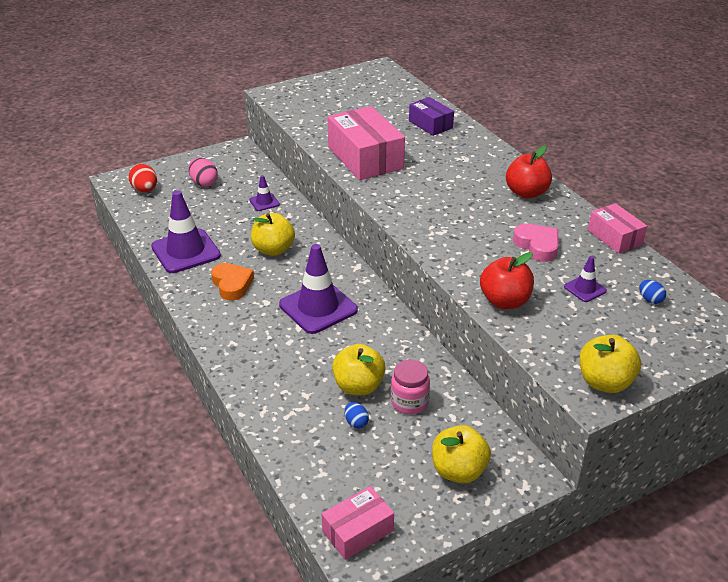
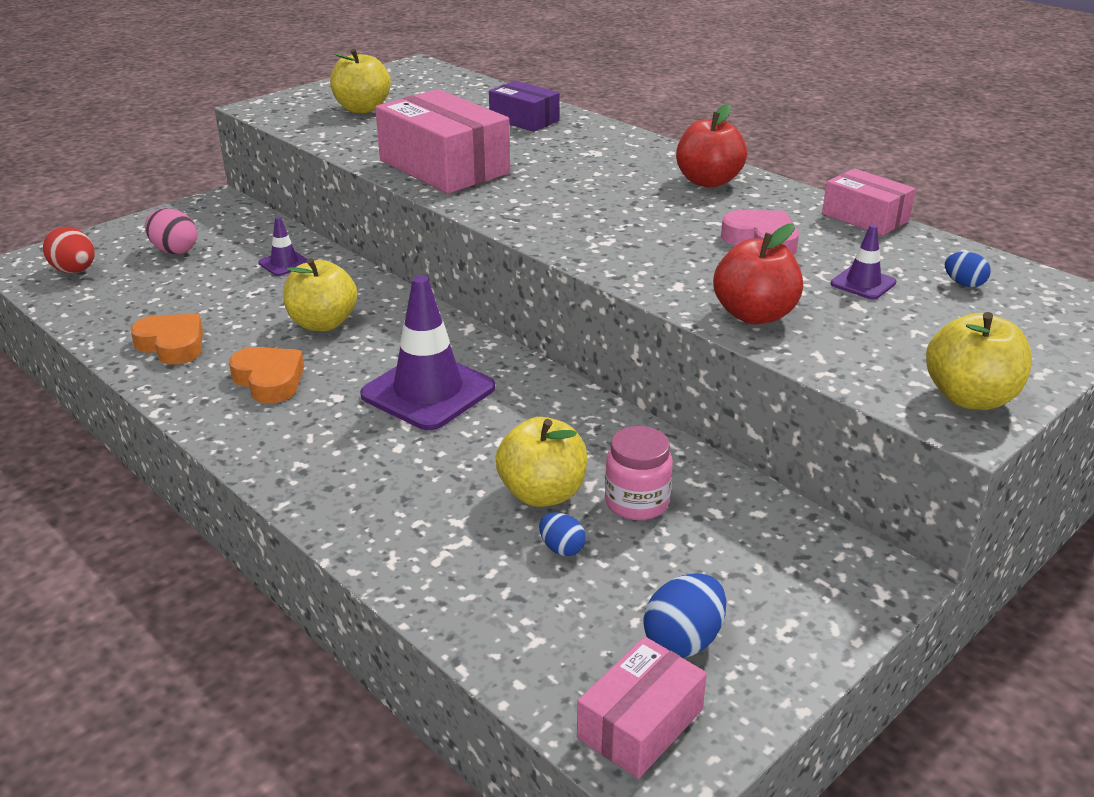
camera: 15 degrees left, 5 degrees down
(186, 251) = (172, 345): purple traffic cone -> orange heart
(400, 490) = (683, 640): none -> blue egg
(458, 471) = (765, 591): yellow apple -> yellow apple (362, 109)

